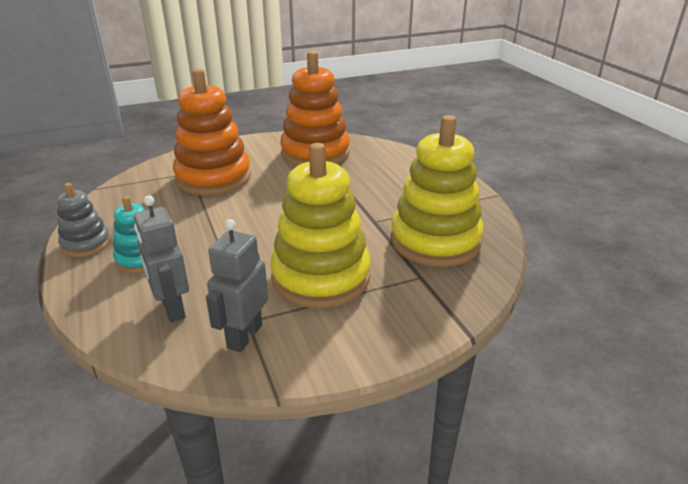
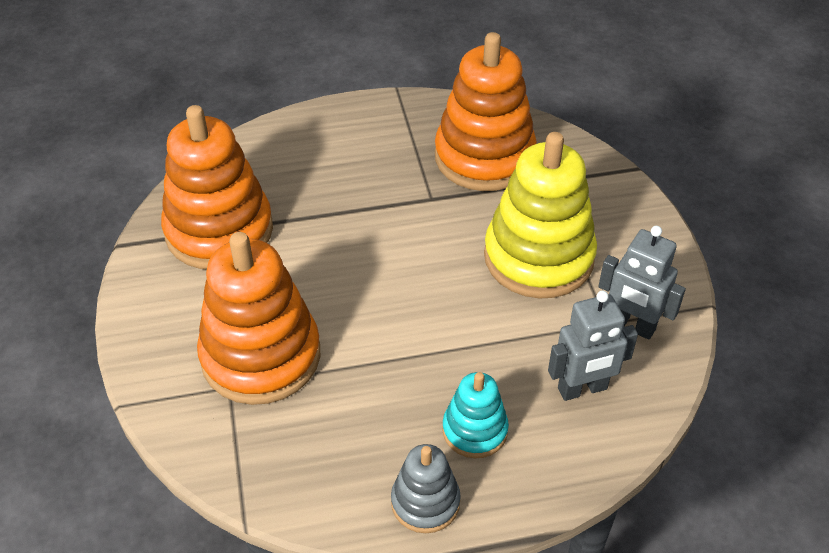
camera: 80 degrees left, 15 degrees up
(435, 241) = (484, 157): yellow stacking toy -> orange stacking toy

